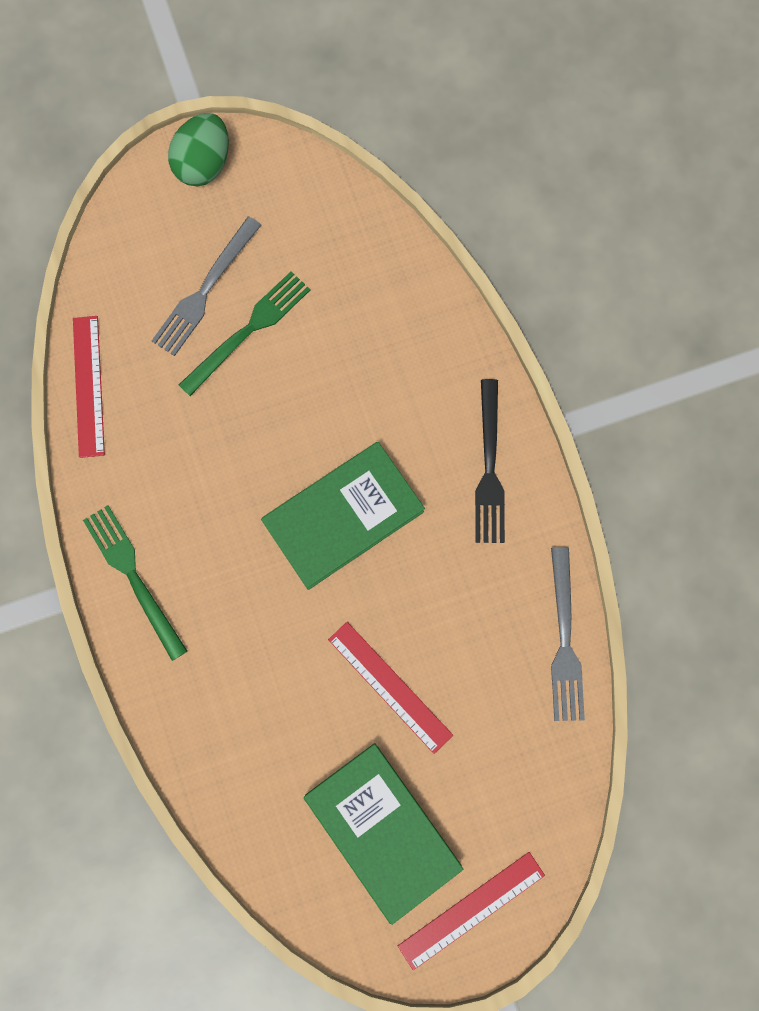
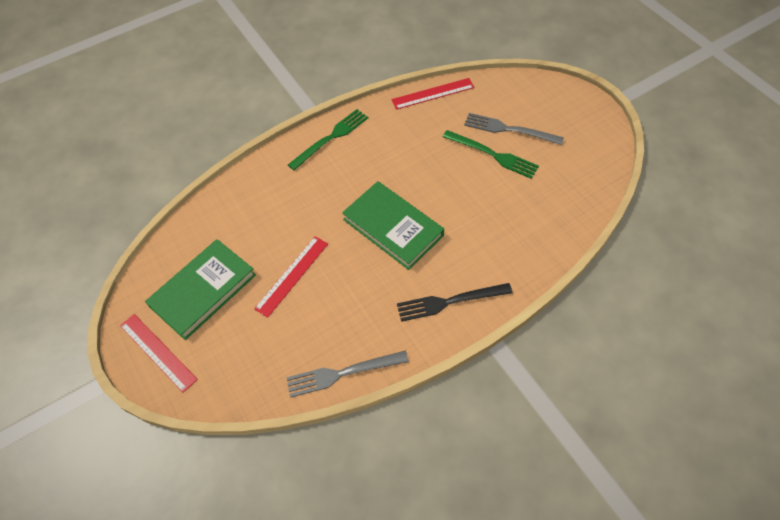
camera: 80 degrees right, 20 degrees down
(204, 164) = (586, 111): green egg -> none

